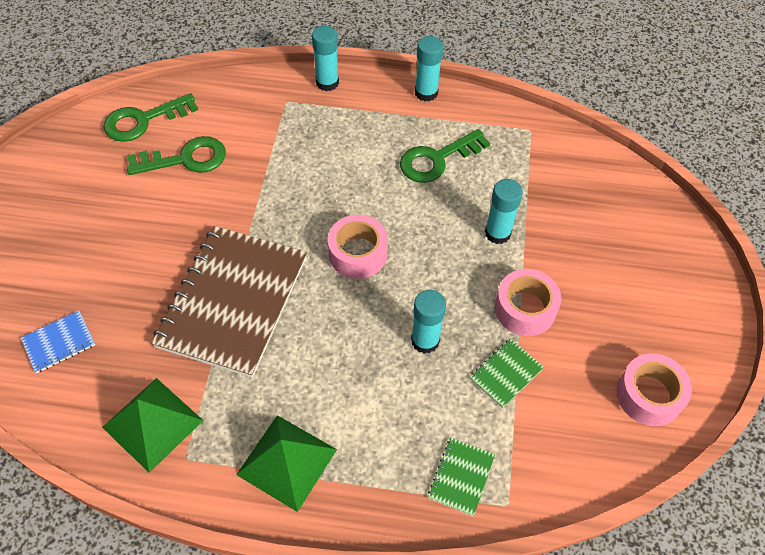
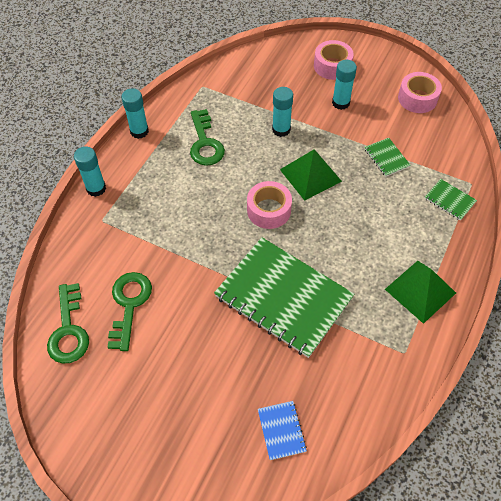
camera: 70 degrees left, 0 degrees up
(152, 423) = (372, 370): green pyramid -> green pyramid (310, 175)
(233, 301) = (283, 297): brown notebook -> green notebook
(425, 340) = (351, 191): turquoise glue stick -> turquoise glue stick (340, 103)
(525, 309) = (343, 134): pink tape -> pink tape (332, 66)

